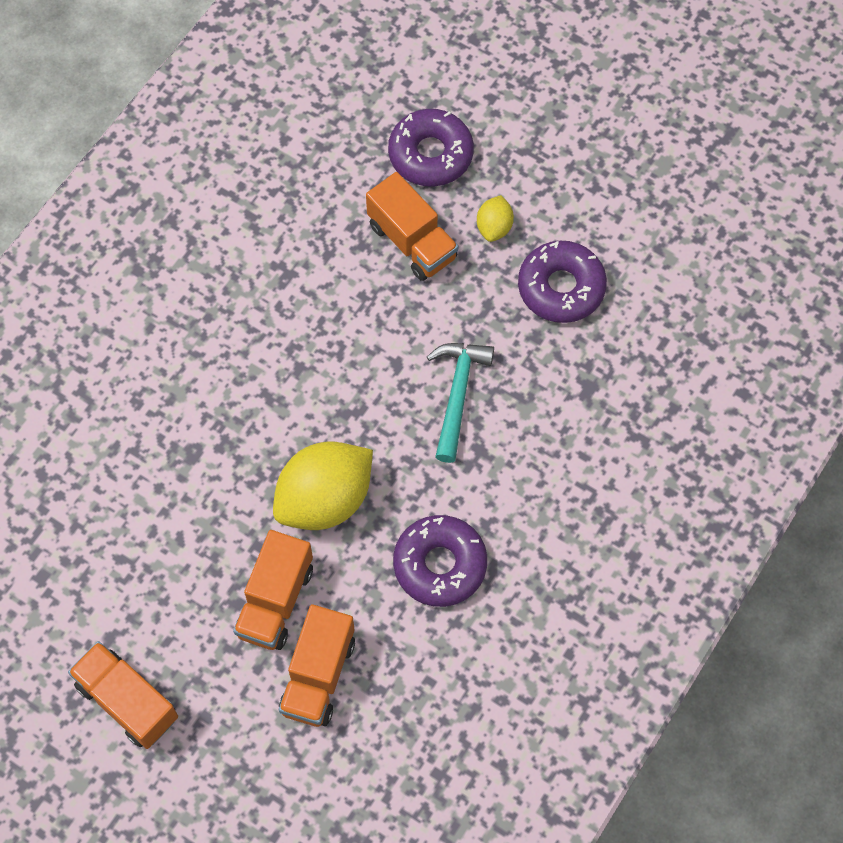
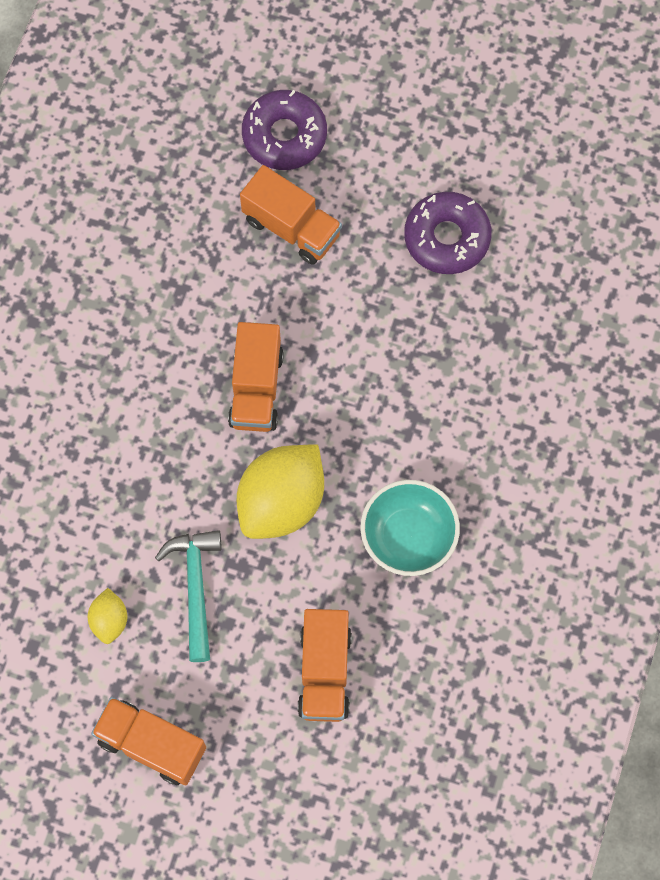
camera: 15 degrees left, 5 degrees up
(275, 601) = (263, 612): orange truck -> orange truck (256, 389)
(440, 565) = (408, 536): purple donut -> turquoise bowl
(457, 394) = (378, 368): turquoise hammer -> turquoise hammer (195, 588)
(494, 227) = (366, 194): yellow lemon -> yellow lemon (109, 620)

